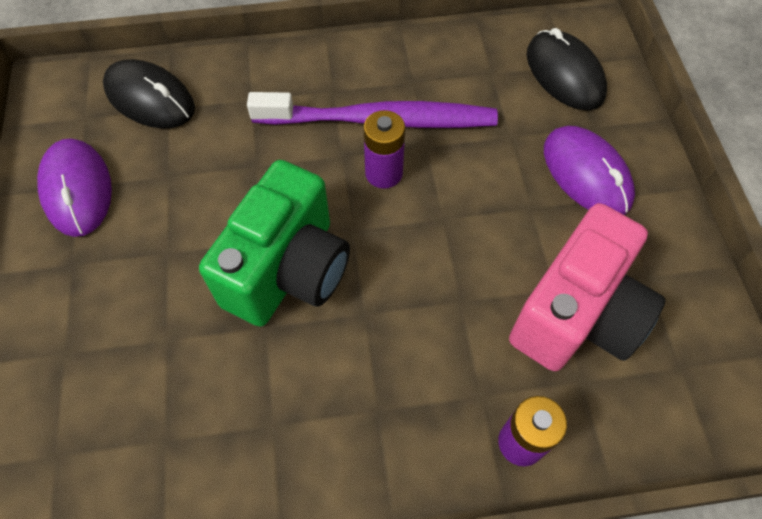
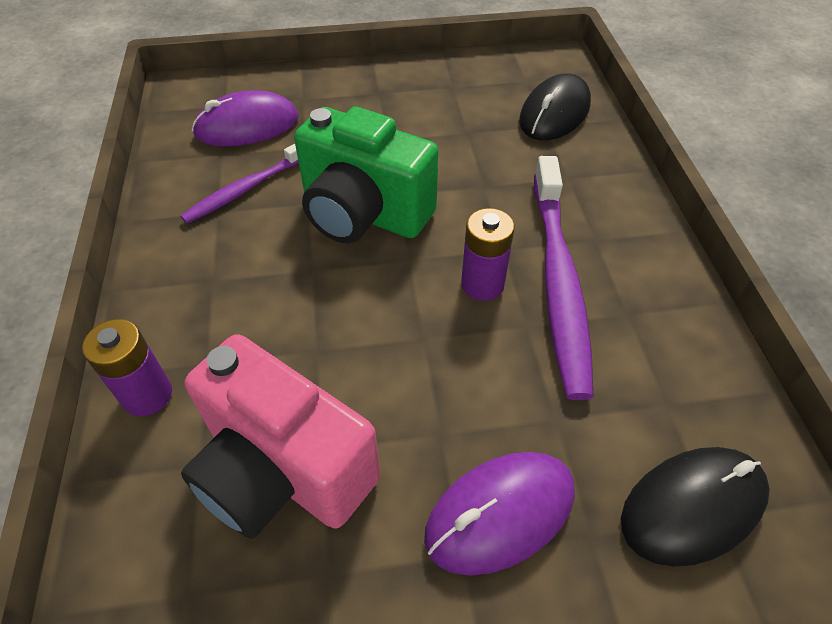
camera: 90 degrees right, 10 degrees down
(77, 189) = (449, 86): purple mouse -> purple mouse (247, 126)
(236, 397) = (247, 189): none -> purple toothbrush

